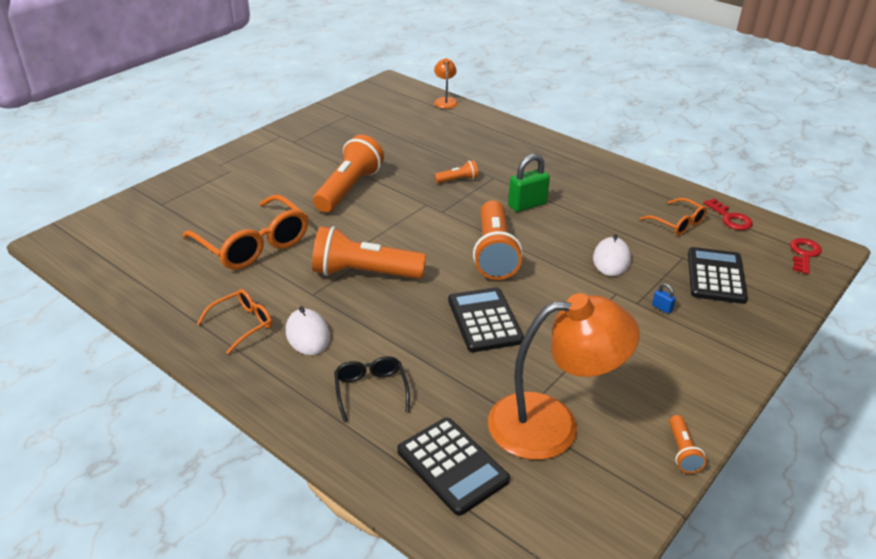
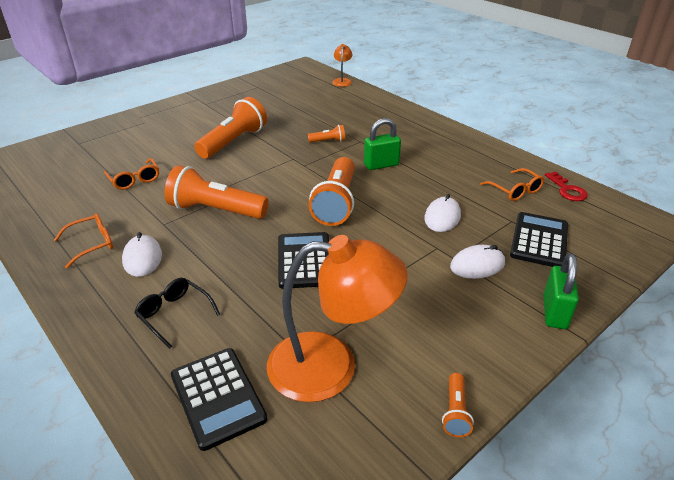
camera: 10 degrees right, 0 degrees up
(253, 245) = (134, 180): orange glasses -> orange glasses, size x0.54
(371, 390) = (174, 314): black glasses -> black glasses turned 45 degrees counterclockwise
(662, 308) = (477, 265): blue padlock -> white mouse
(748, 348) = (554, 312): none -> green padlock
(804, 254) = (633, 228): red key -> none

